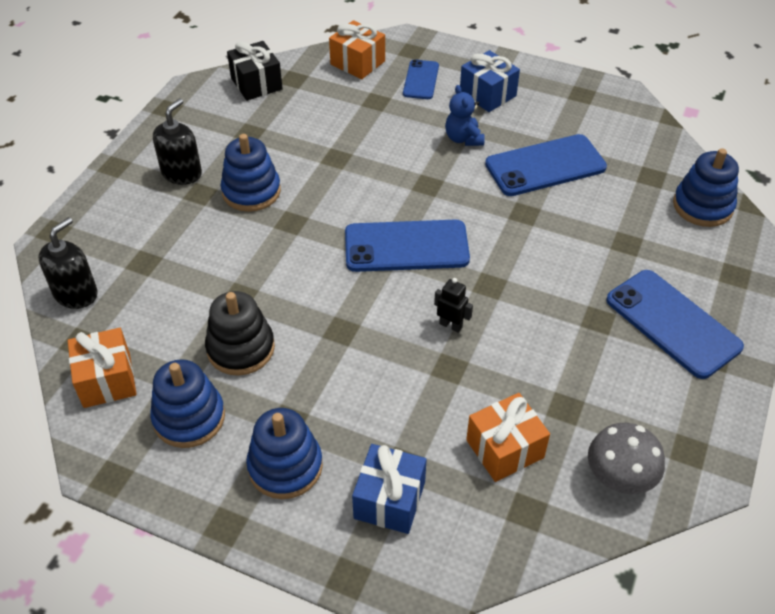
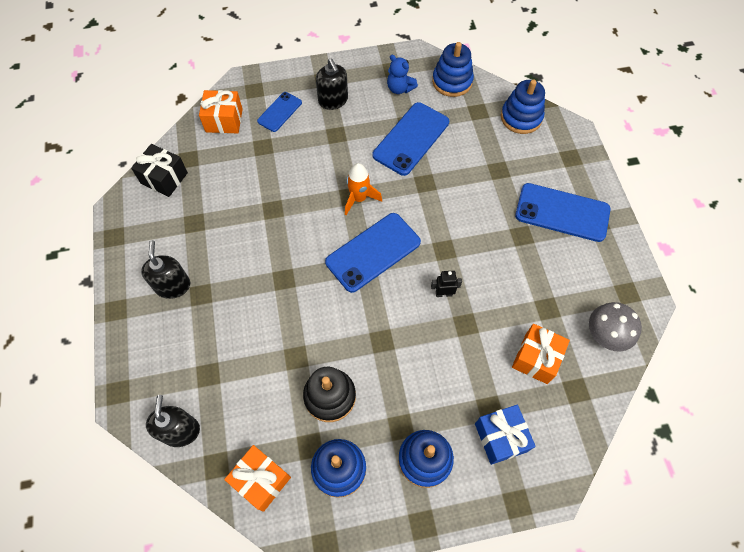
camera: 35 degrees left, 15 degrees up
(251, 191) = (236, 271): blue stacking toy -> blue stacking toy (452, 81)
(421, 80) = (279, 112): blue phone -> blue phone turned 60 degrees clockwise
(435, 192) = (359, 198): none -> orange rocket
(463, 139) = (344, 146): blue teddy bear -> blue teddy bear (399, 88)
(487, 94) = (333, 100): blue gift -> black soap dispenser

